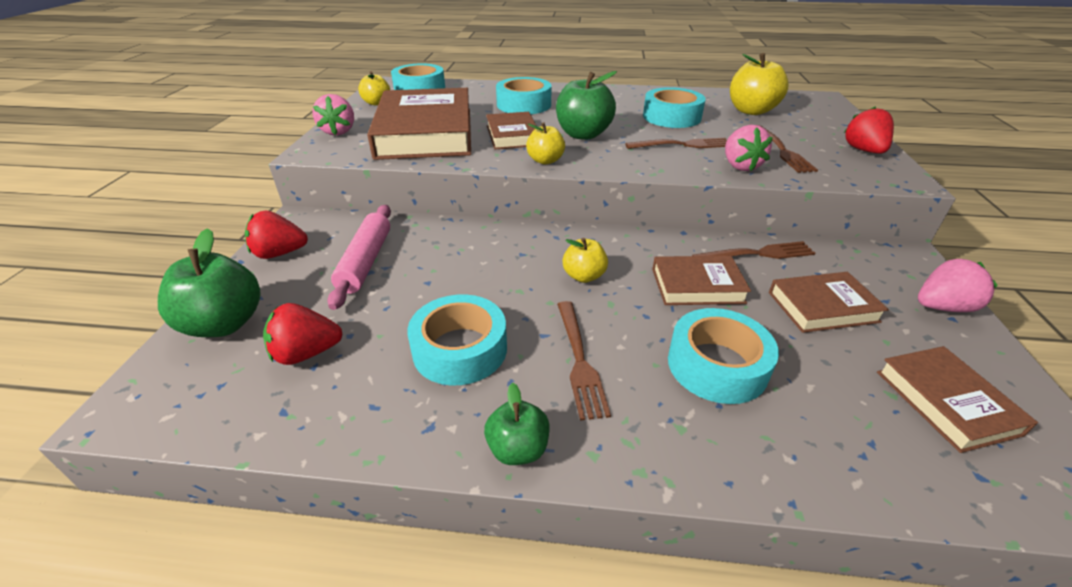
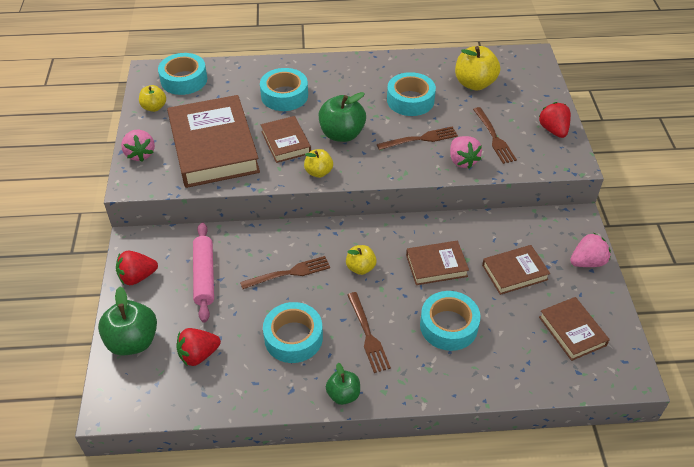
camera: 10 degrees left, 10 degrees up
(757, 254) = (477, 231): brown fork -> brown fork (289, 273)

